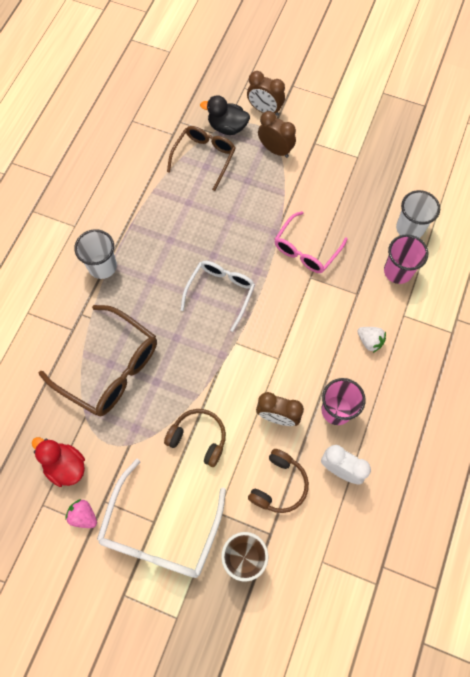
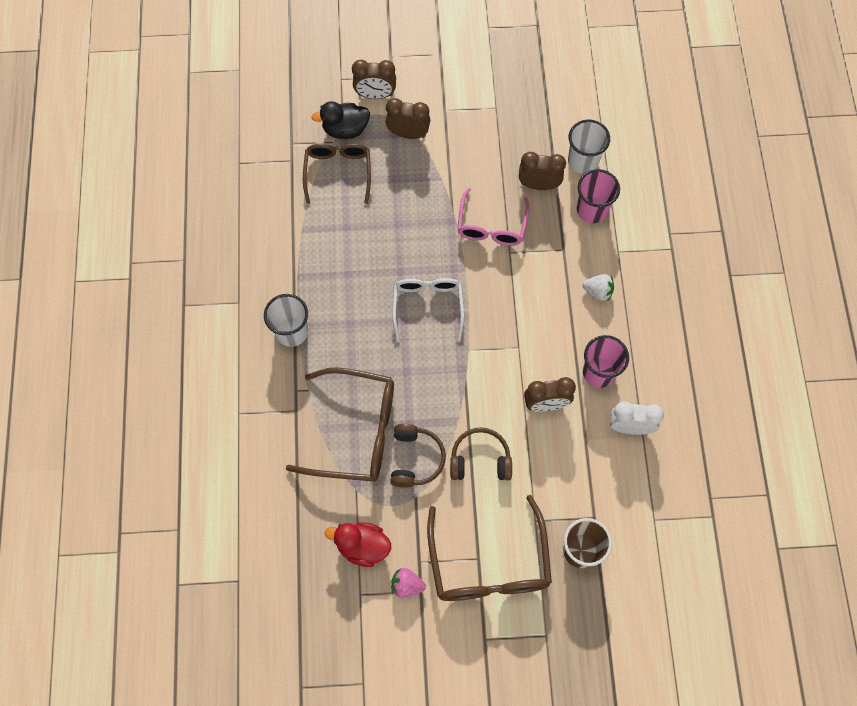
camera: 25 degrees left, 0 degrees up
(160, 531) = (489, 564): white glasses -> brown glasses
(279, 485) = (579, 468): brown headphones -> brown headphones (415, 459)
(362, 232) = (538, 185): none -> brown clock

